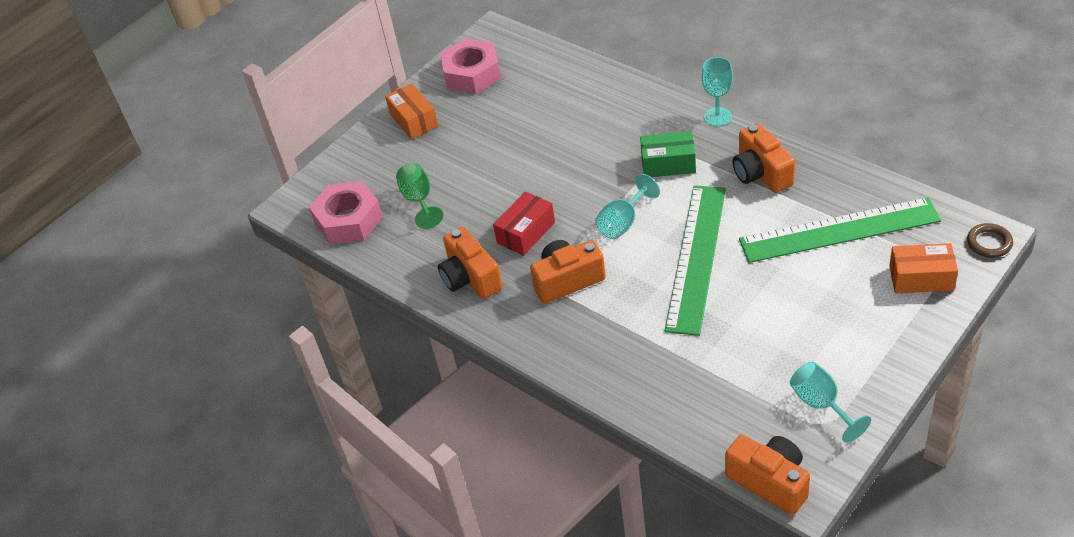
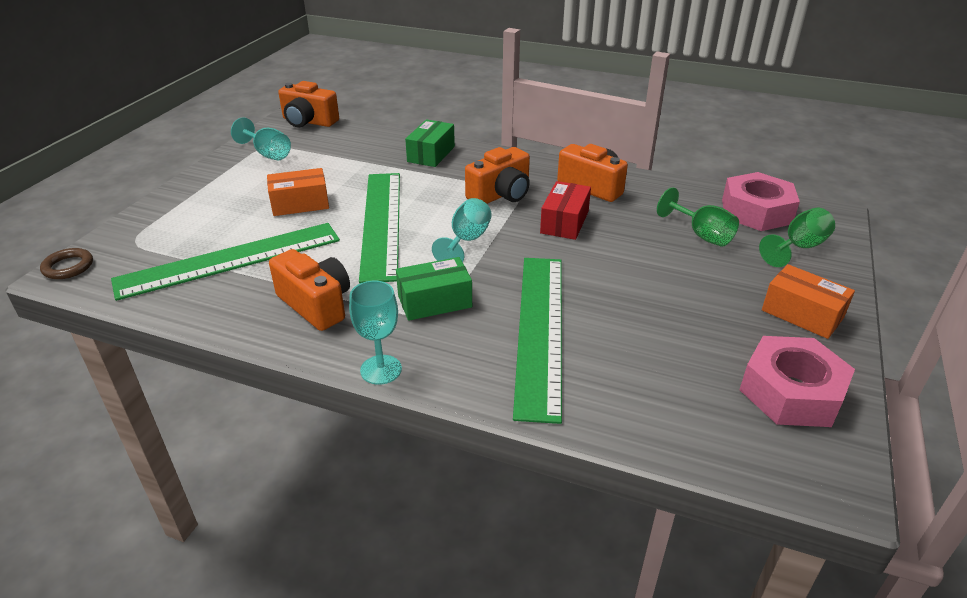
camera: 155 degrees right, 10 degrees down
(356, 176) = (798, 247): none -> green goblet
(600, 131) = (539, 330): none -> green ruler
(619, 367) = (431, 154): none -> green box
(921, 278) = (156, 232): orange box -> orange box (300, 204)

